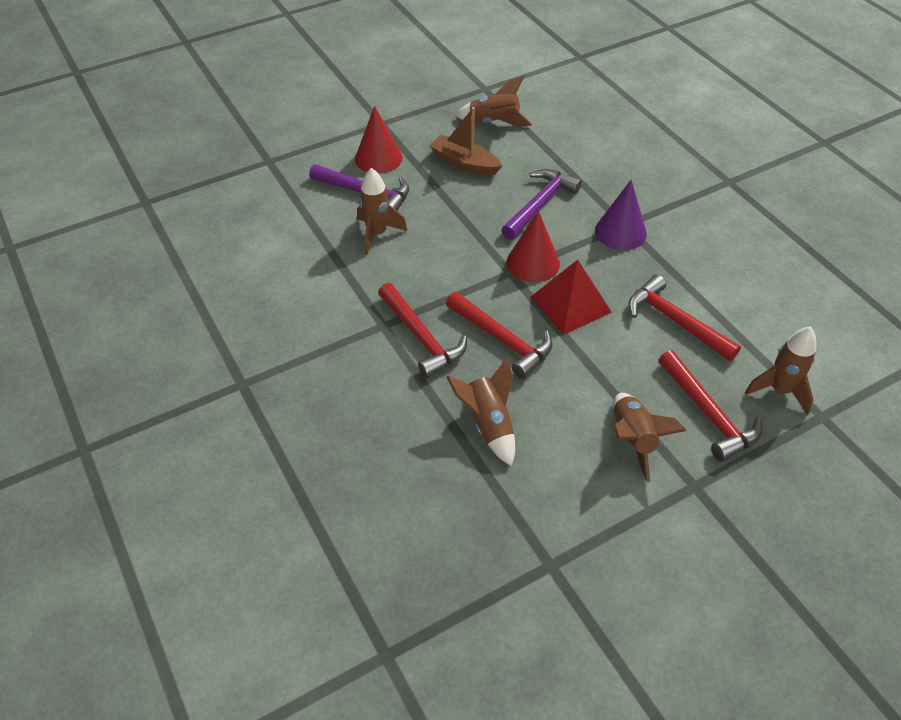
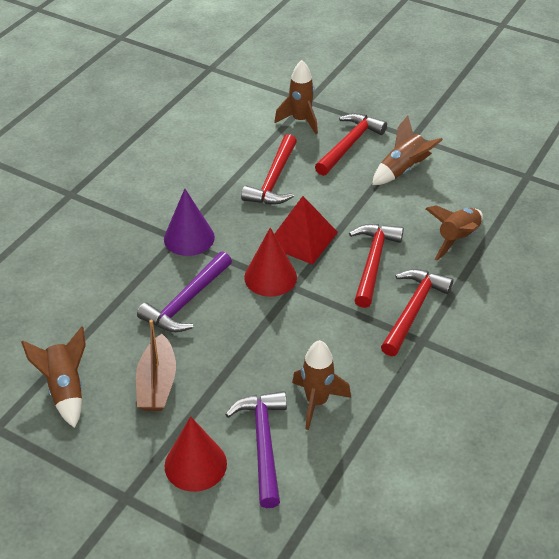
camera: 120 degrees left, 5 degrees down
(539, 204) = (187, 301): purple hammer -> purple hammer turned 60 degrees counterclockwise

